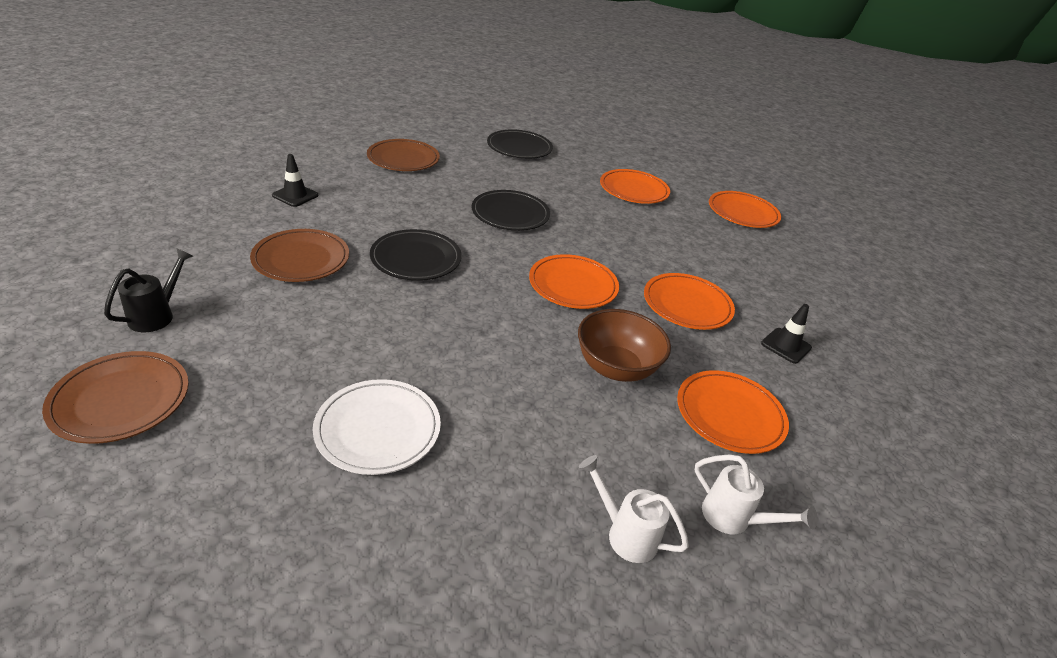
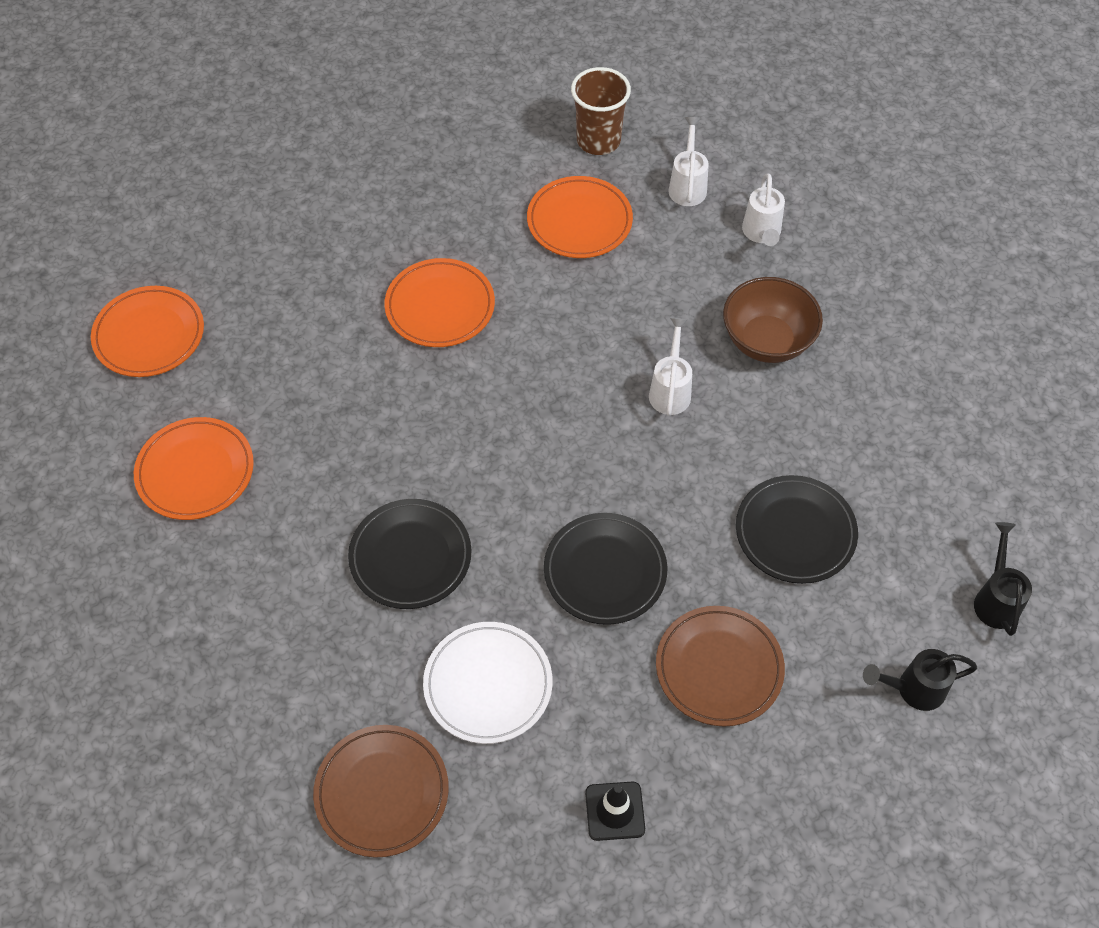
camera: 120 degrees left, 20 degrees up
(121, 400) = (996, 599): brown plate -> black watering can
(378, 429) = (834, 418): white plate -> white plate (488, 684)
(510, 359) = (670, 390): none -> white watering can
(519, 148) = (182, 684): black plate -> black plate (795, 532)
(573, 285) = (504, 410): orange plate -> none
(616, 367) = (600, 315): brown bowl -> brown bowl (767, 341)
(786, 346) = (434, 214): black traffic cone -> none
(837, 490) = (598, 141): none -> brown cup

